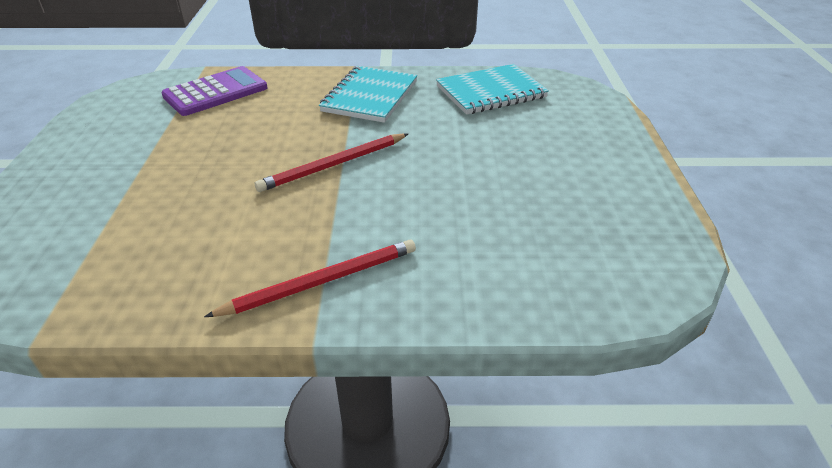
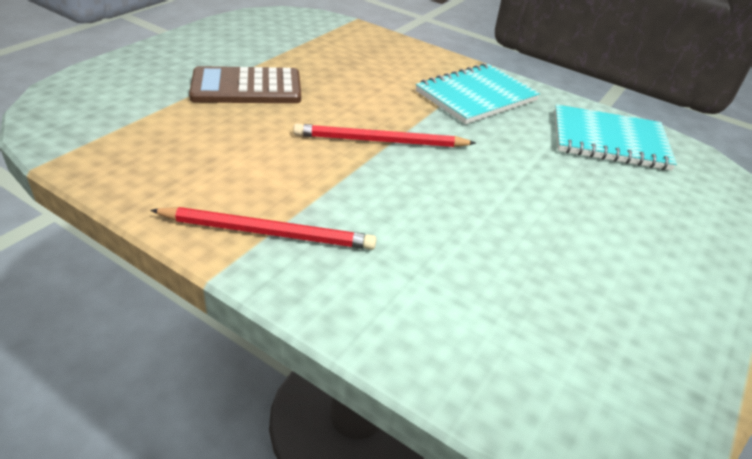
camera: 30 degrees right, 0 degrees up
(169, 170) = (246, 87): none -> brown calculator
(215, 92) = (344, 42): purple calculator -> none

